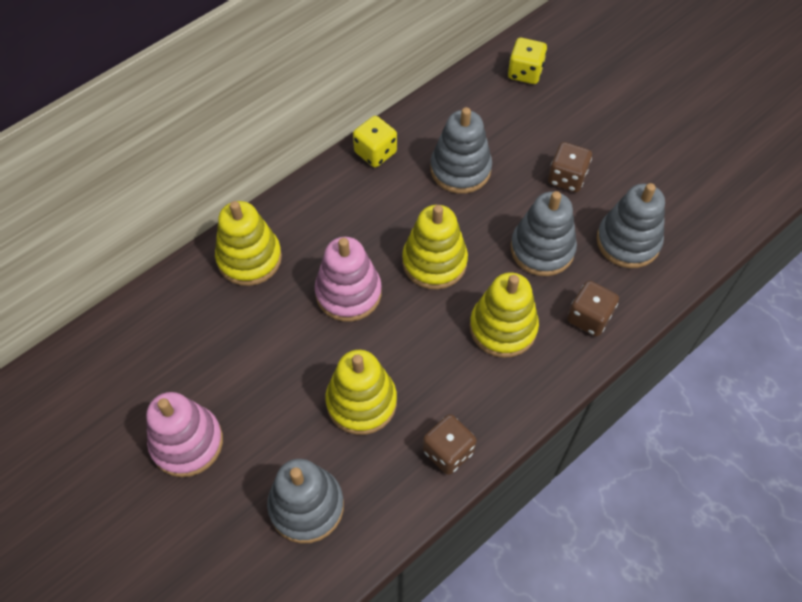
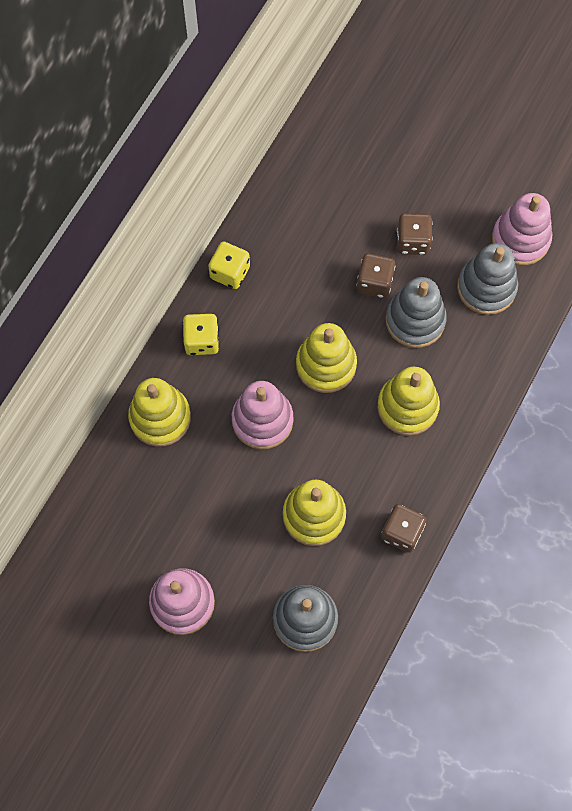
camera: 20 degrees left, 10 degrees up
(460, 169) = (314, 264): grey stacking toy -> none
(525, 72) = (336, 140): yellow dice -> yellow dice (202, 341)
(589, 317) = (476, 372): brown dice -> brown dice (374, 283)
(679, 208) = (520, 239): none -> pink stacking toy

